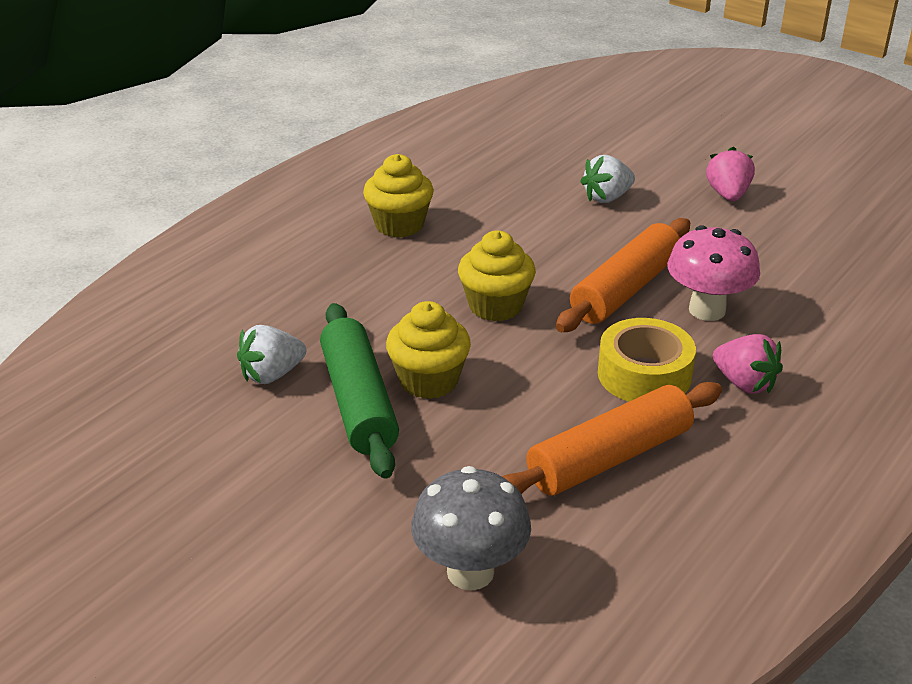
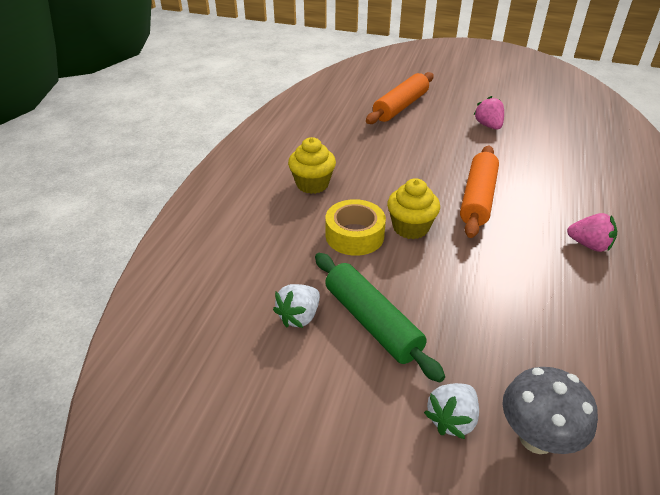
camera: 20 degrees left, 5 degrees up
(428, 381) = (406, 293): yellow cupcake -> none
(607, 198) = (424, 140): white strawberry -> white strawberry (452, 419)
(609, 458) = (555, 319): orange rolling pin -> orange rolling pin (400, 106)
(644, 375) = (531, 254): yellow tape -> yellow tape (354, 235)
(707, 310) = (532, 201): pink mushroom -> none

